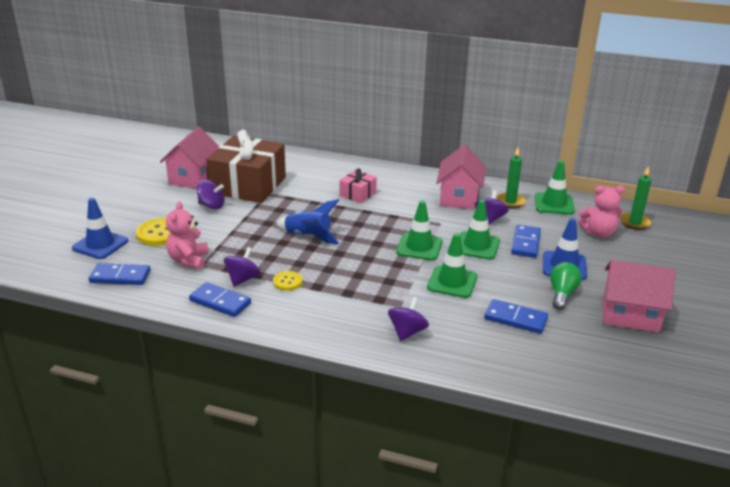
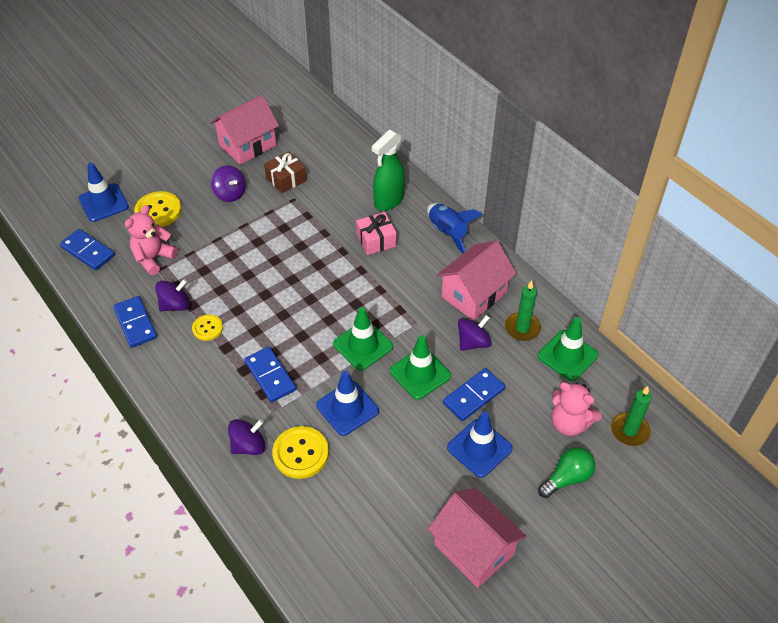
camera: 35 degrees right, 20 degrees up
(248, 185) = (286, 179): brown gift -> brown gift, size x0.46
(308, 236) = (276, 278): blue rocket -> blue rocket (447, 233)
(341, 173) = (388, 201): none -> green spray bottle
(451, 319) = (300, 453): none -> yellow button
(452, 282) = (347, 408): green traffic cone -> blue traffic cone
(515, 319) = (358, 487): blue domino -> blue domino (270, 376)
(562, 294) = (436, 483): green light bulb -> green light bulb (567, 478)

